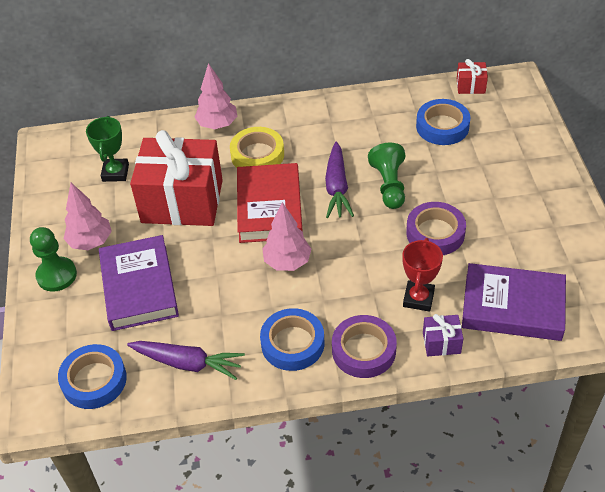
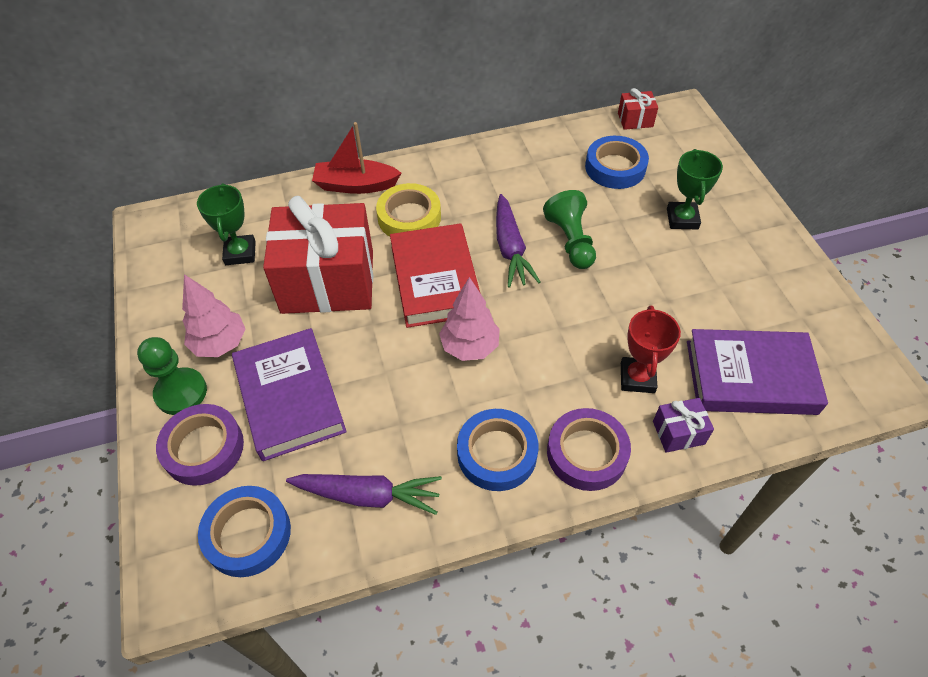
camera: 10 degrees left, 5 degrees up
(217, 125) = (356, 185): pink tree -> red boat
(435, 233) = (637, 294): purple tape -> purple tape (203, 448)
(490, 175) = (682, 219): none -> green trophy

